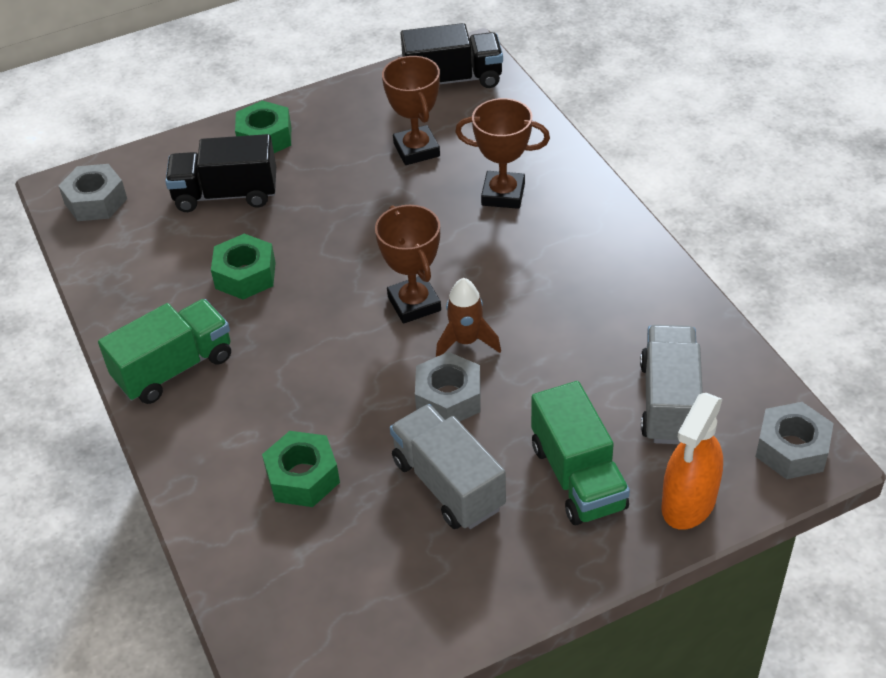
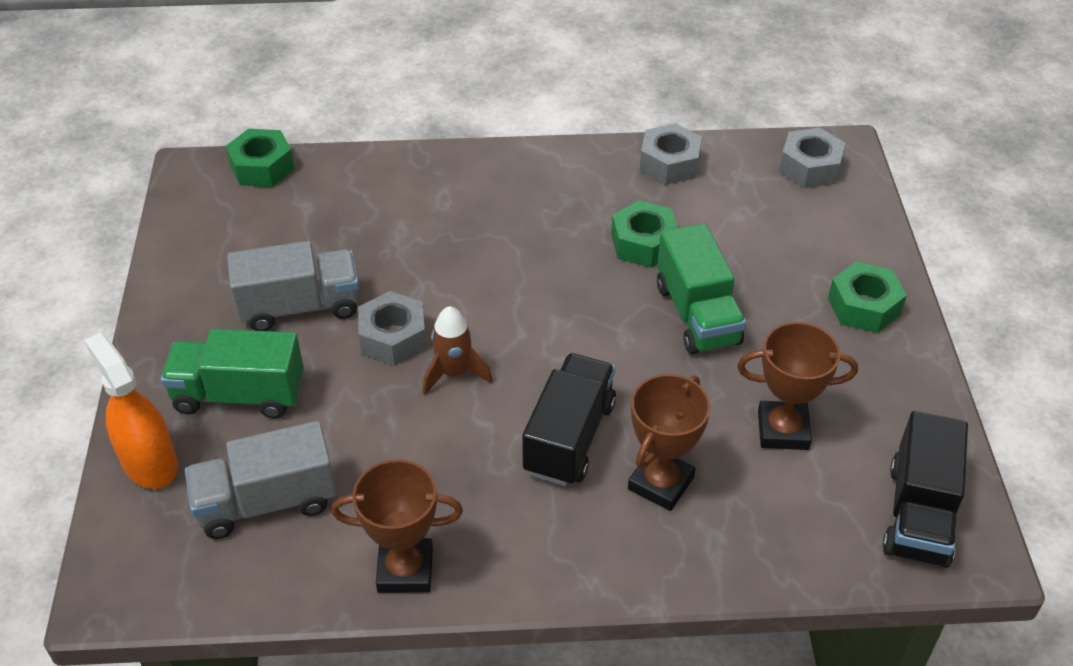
camera: 110 degrees right, 0 degrees up
(174, 368) = (549, 176): green truck -> green truck (697, 314)
(226, 194) = (776, 256): black truck -> black truck (569, 438)
(303, 477) = (375, 223): green nut -> green nut (262, 167)
(414, 304) = (530, 351): brown trophy -> brown trophy (405, 570)
(669, 402) = (266, 502): grey truck -> grey truck turned 135 degrees clockwise
(792, 449) = (136, 577): grey nut -> grey nut (669, 163)

